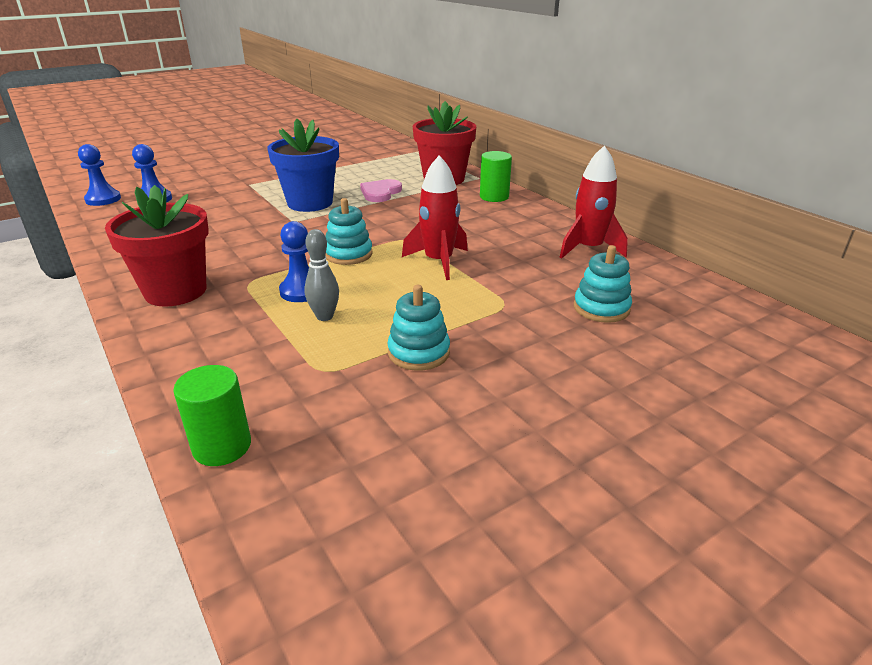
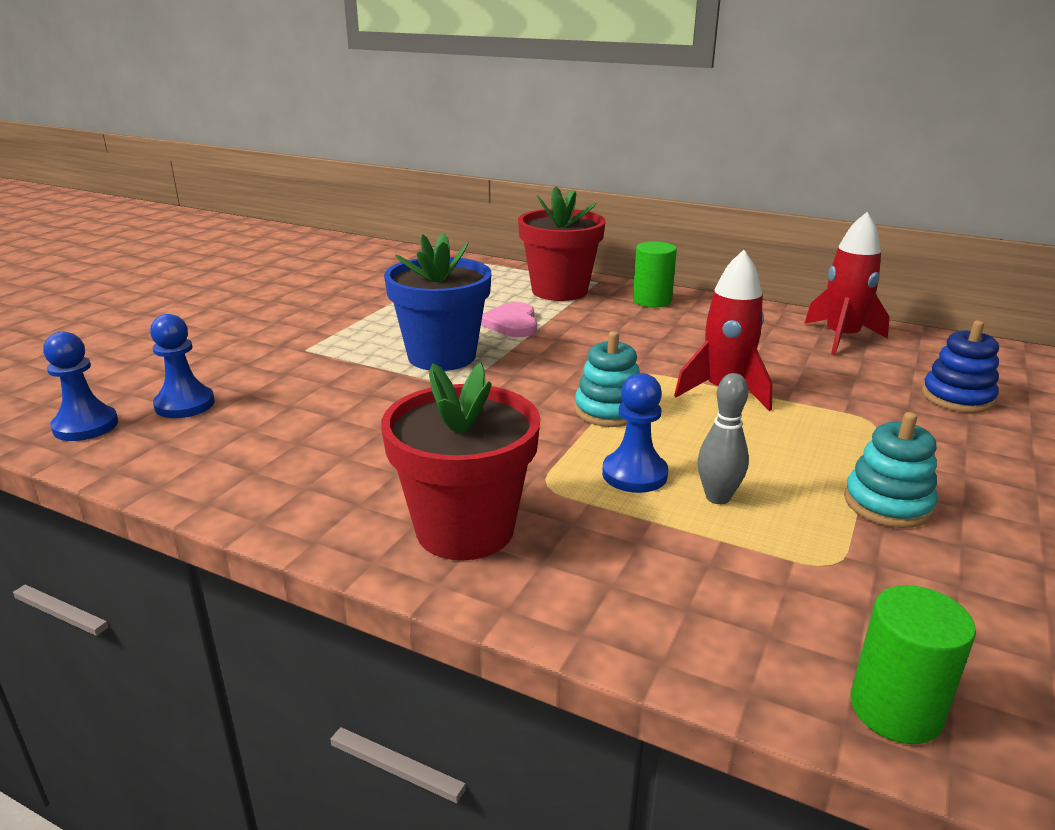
camera: 30 degrees left, 5 degrees down
(601, 308) = (957, 398): turquoise stacking toy -> blue stacking toy

